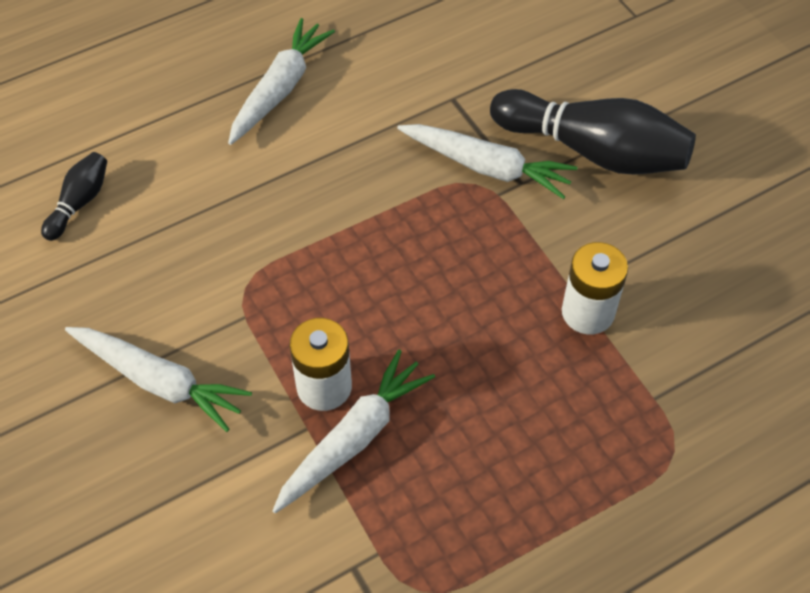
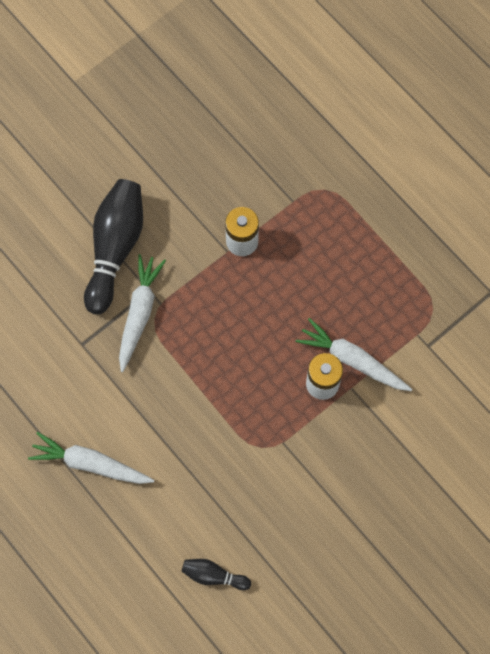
camera: 100 degrees left, 15 degrees up
(159, 381) = (338, 482): white carrot -> none

